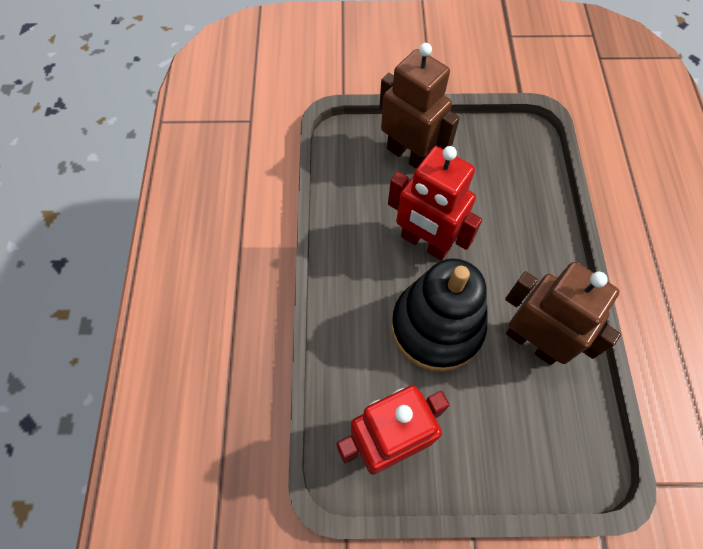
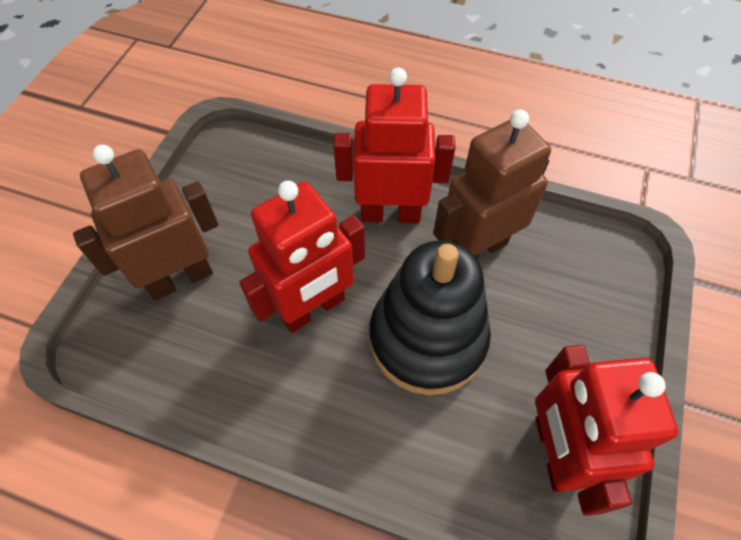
camera: 70 degrees left, 5 degrees down
(531, 267) = (390, 213): none -> red robot

